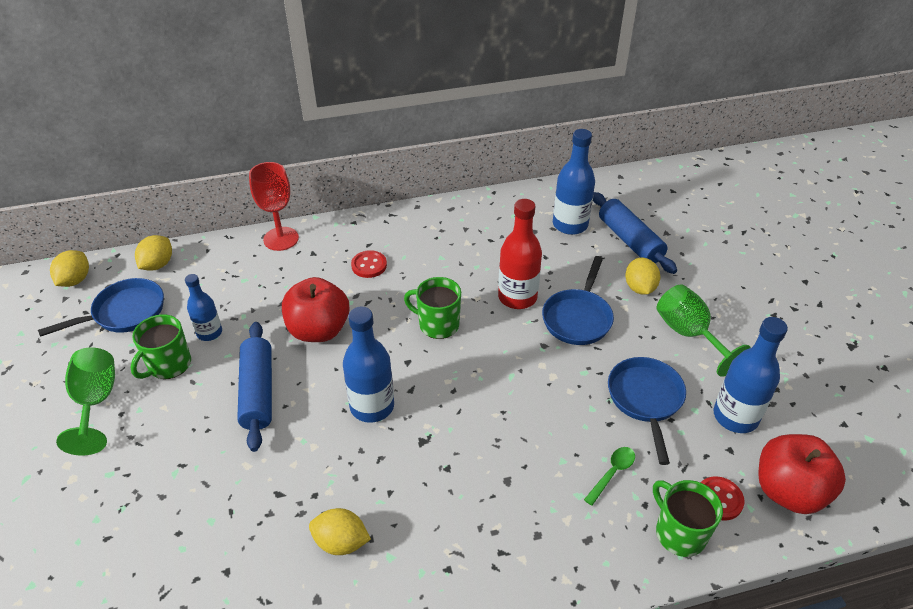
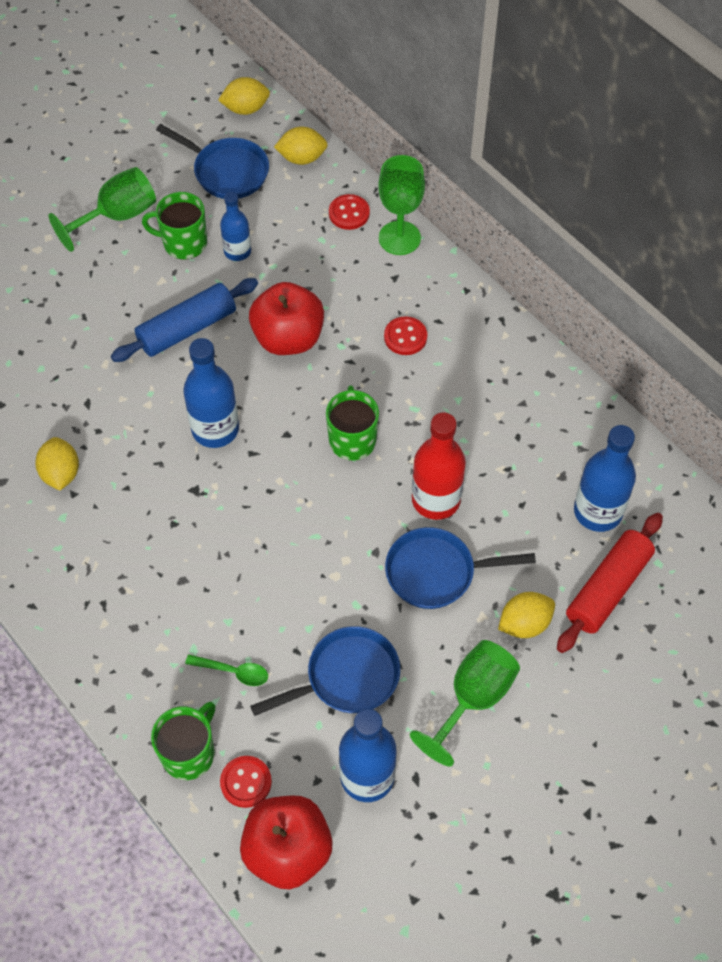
camera: 65 degrees right, 15 degrees up
(234, 257) = (349, 213): none -> red button
(281, 239) = (399, 238): red goblet -> green goblet
(630, 241) = (608, 588): blue rolling pin -> red rolling pin

